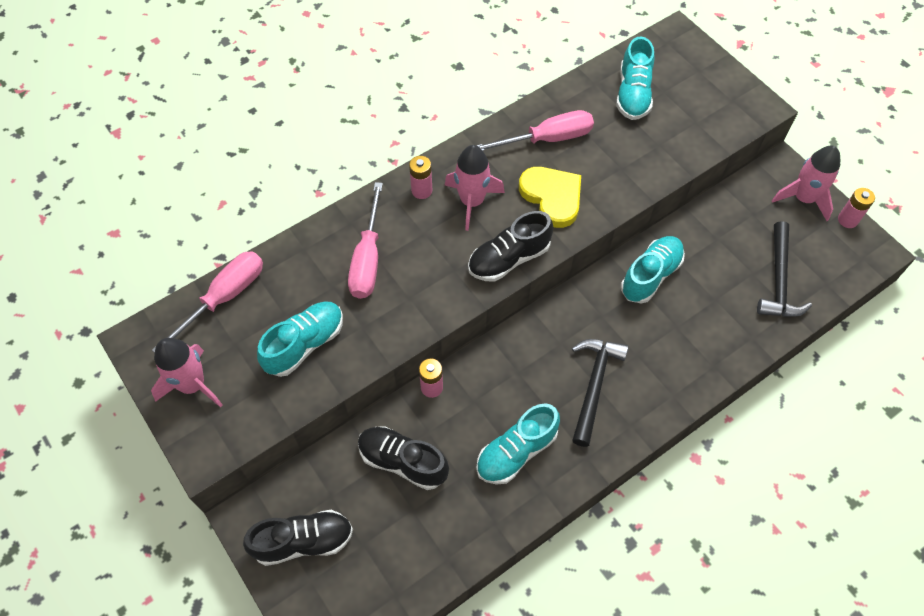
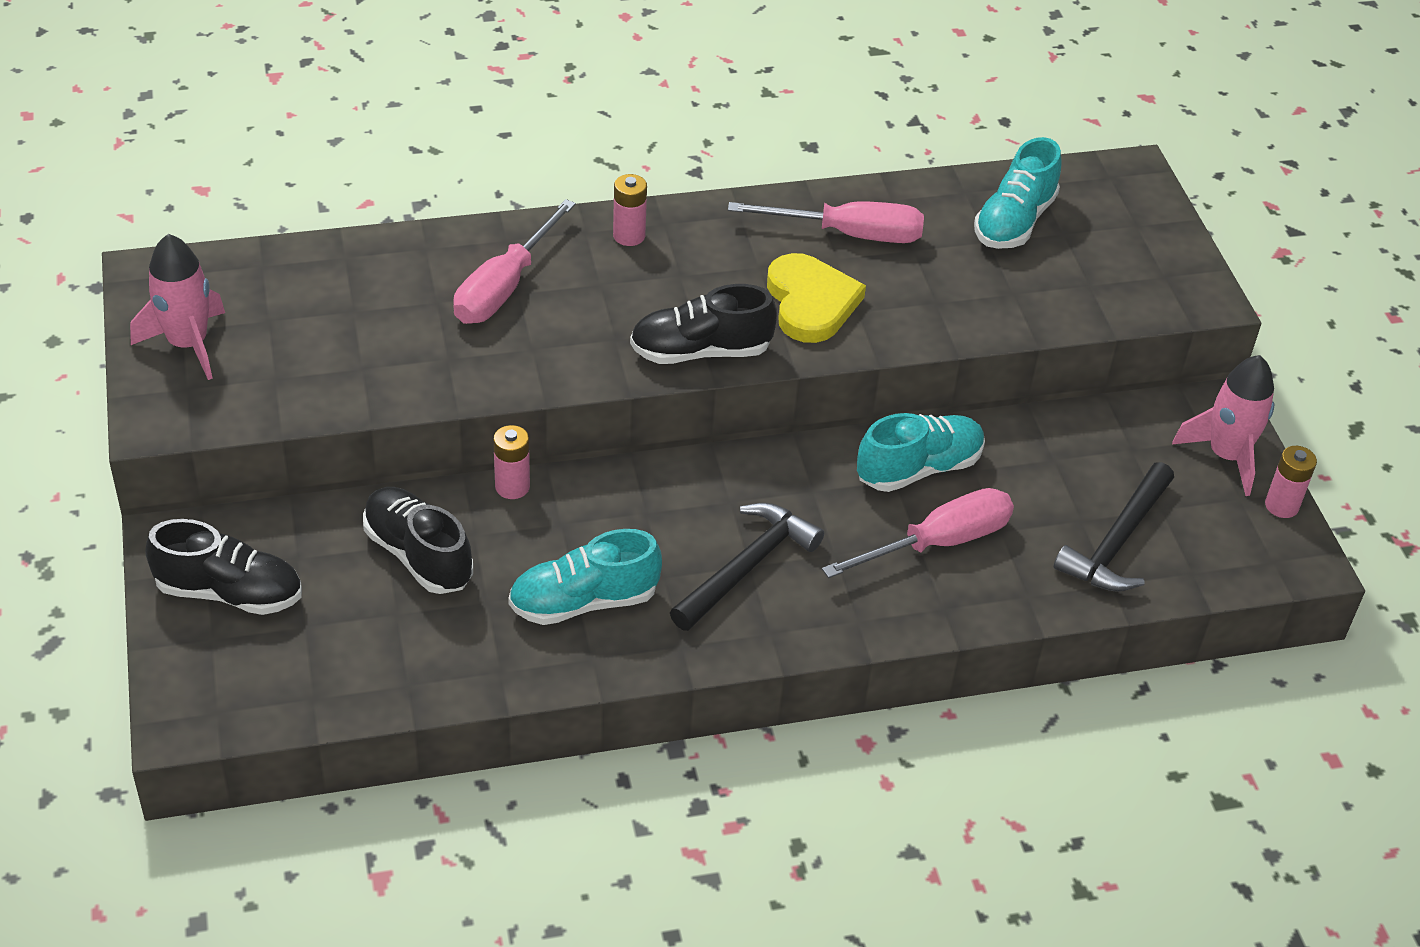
camera: 20 degrees right, 15 degrees down
(224, 298) = (286, 266): pink screwdriver -> pink screwdriver (938, 543)
(305, 344) = (359, 351): turquoise shoe -> none
(472, 202) = (691, 271): pink rocket -> none

